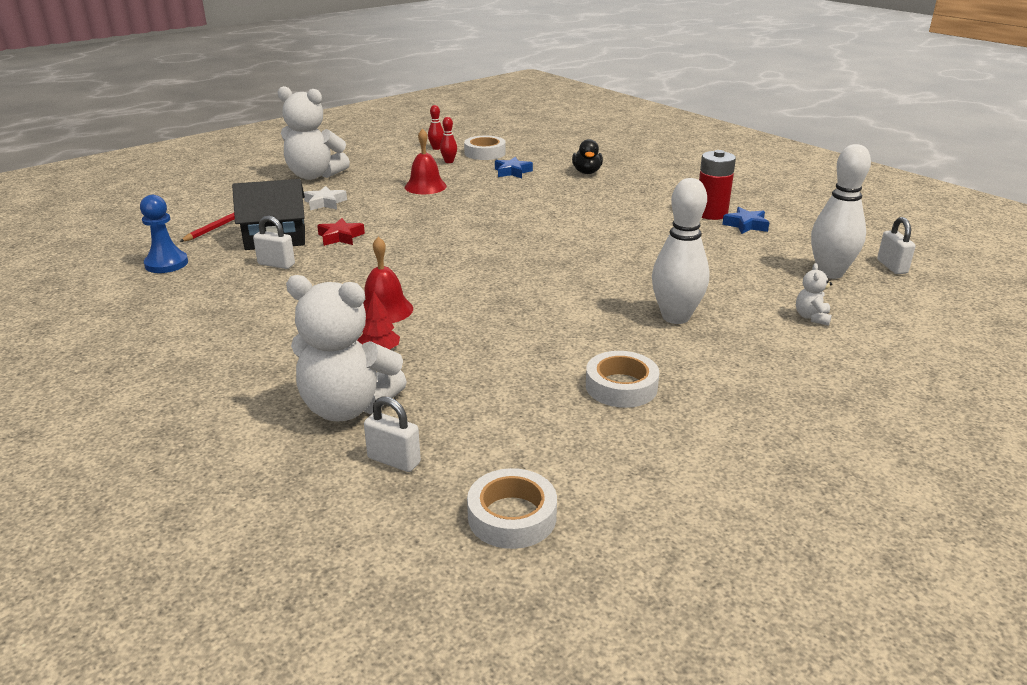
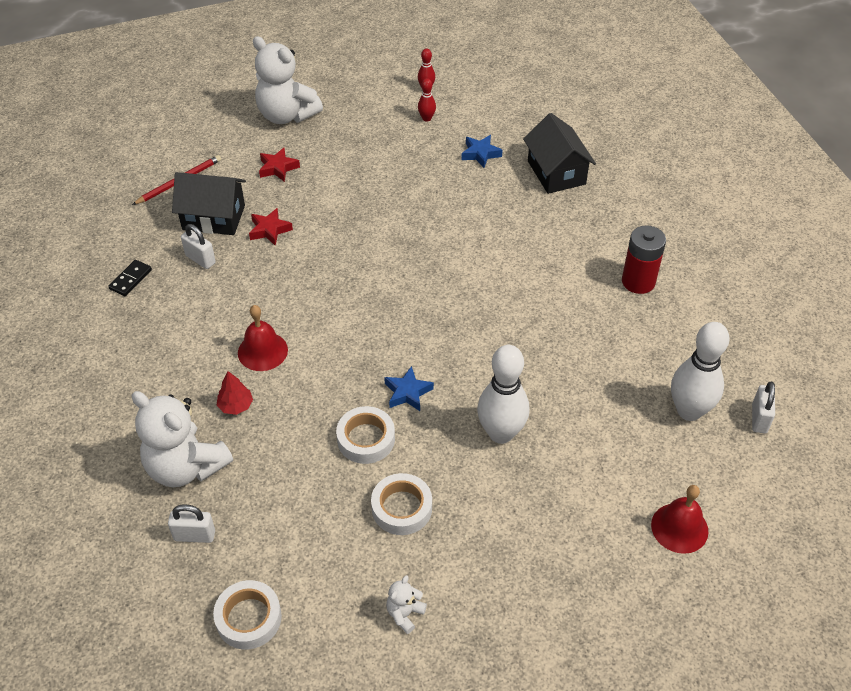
camera: 20 degrees right, 20 degrees up
(166, 264) = (113, 234): blue pawn -> none
(202, 289) = (131, 279): none -> black domino
(325, 203) = (278, 168): white star -> red star
(394, 460) = (194, 535): white padlock -> white padlock turned 45 degrees counterclockwise
(425, 186) = (382, 161): red bell -> red bell (679, 528)
(485, 153) = (471, 109): white tape -> white tape (366, 439)
(587, 172) = (556, 172): black duck -> black house
(746, 225) = (660, 311): blue star -> blue star (407, 392)
(812, 317) = (623, 470): white teddy bear -> white teddy bear (405, 614)

